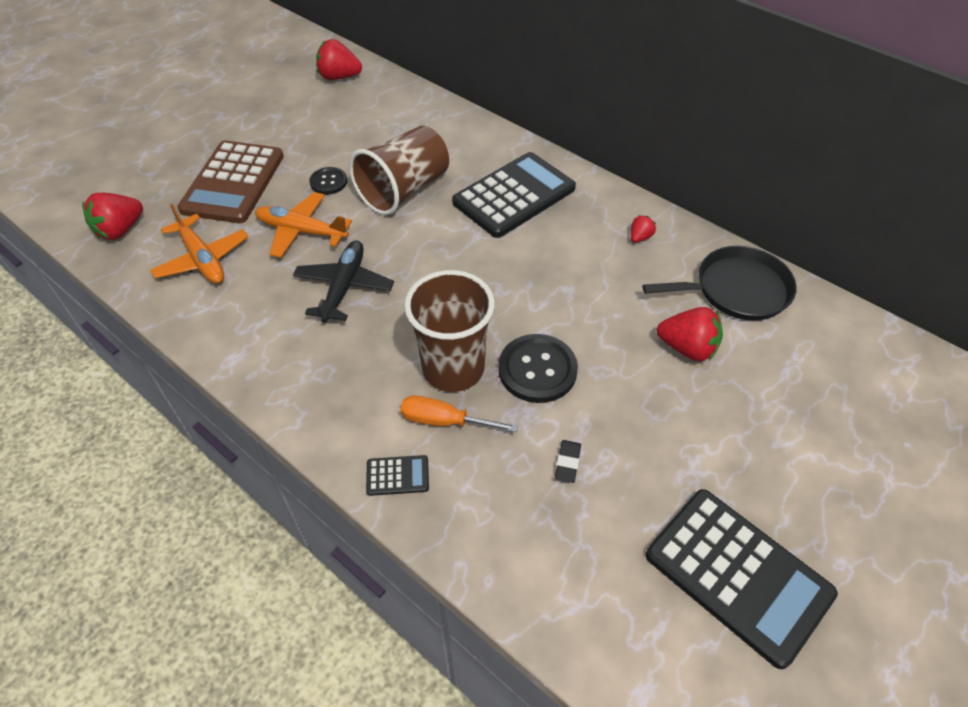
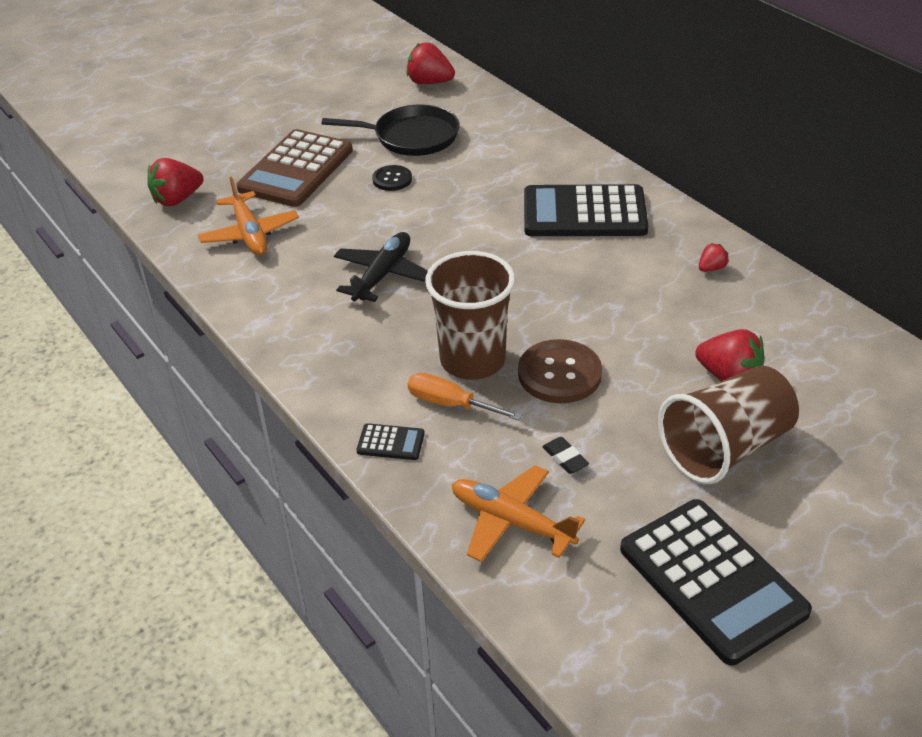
camera: 15 degrees right, 10 degrees down
(301, 231) = (353, 221): orange plane -> orange plane (511, 521)
(404, 190) = (468, 195): brown cup -> brown cup (725, 448)
(514, 195) = (584, 213): black calculator -> black calculator turned 150 degrees counterclockwise
(537, 370) = (559, 374): black button -> brown button
(567, 463) = (565, 458): black eraser -> black eraser turned 60 degrees counterclockwise
(737, 289) = (804, 330): black pan -> black pan (412, 137)

